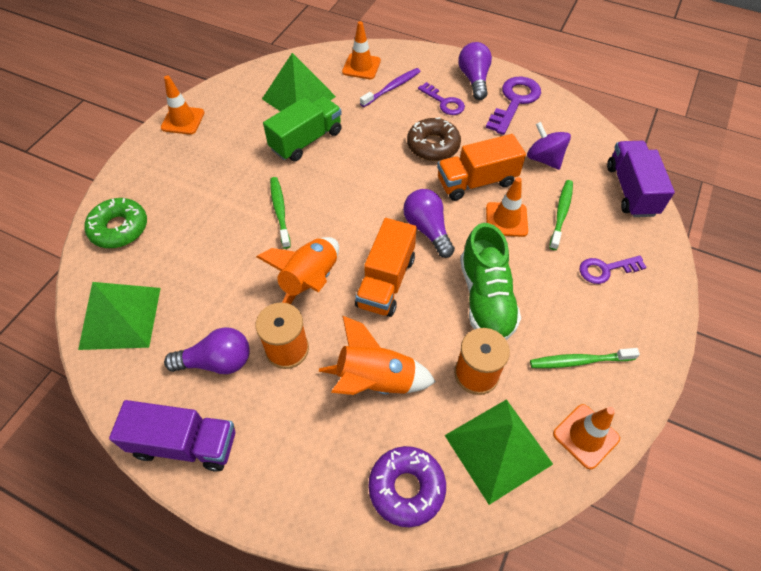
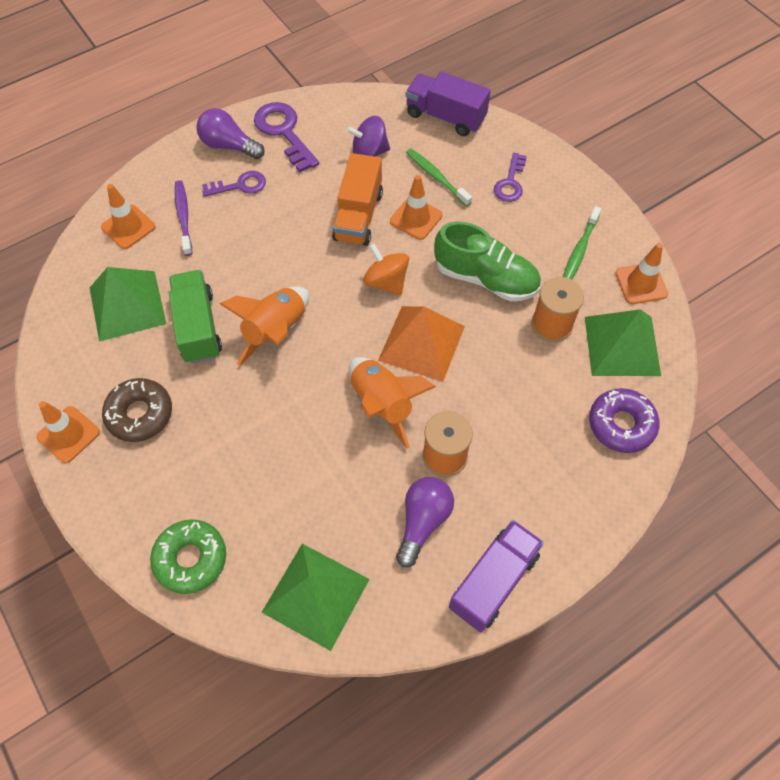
camera: 60 degrees left, 5 degrees up
(280, 211) = (278, 393): green toothbrush -> none
(375, 381) = (516, 400): orange rocket -> orange rocket (276, 331)
(386, 281) = (422, 343): orange truck -> orange pyramid
(427, 229) = (386, 282): purple light bulb -> orange spinning top
(433, 145) = (289, 224): brown donut -> brown donut (140, 414)

